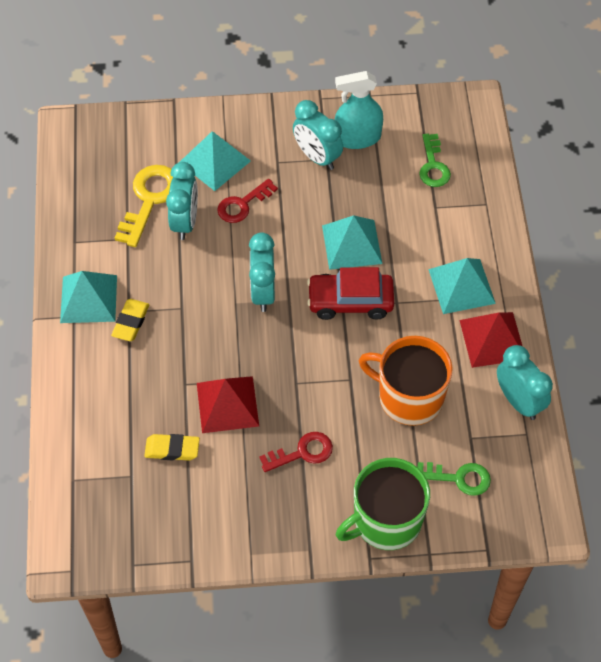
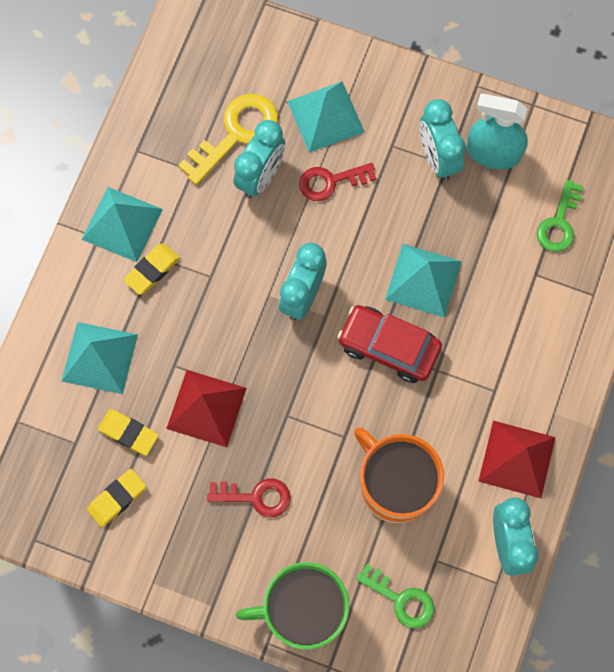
camera: 25 degrees right, 15 degrees up
(188, 502) = (117, 498): none -> yellow eraser
(462, 286) = (516, 382): turquoise pyramid -> turquoise pyramid (100, 357)

